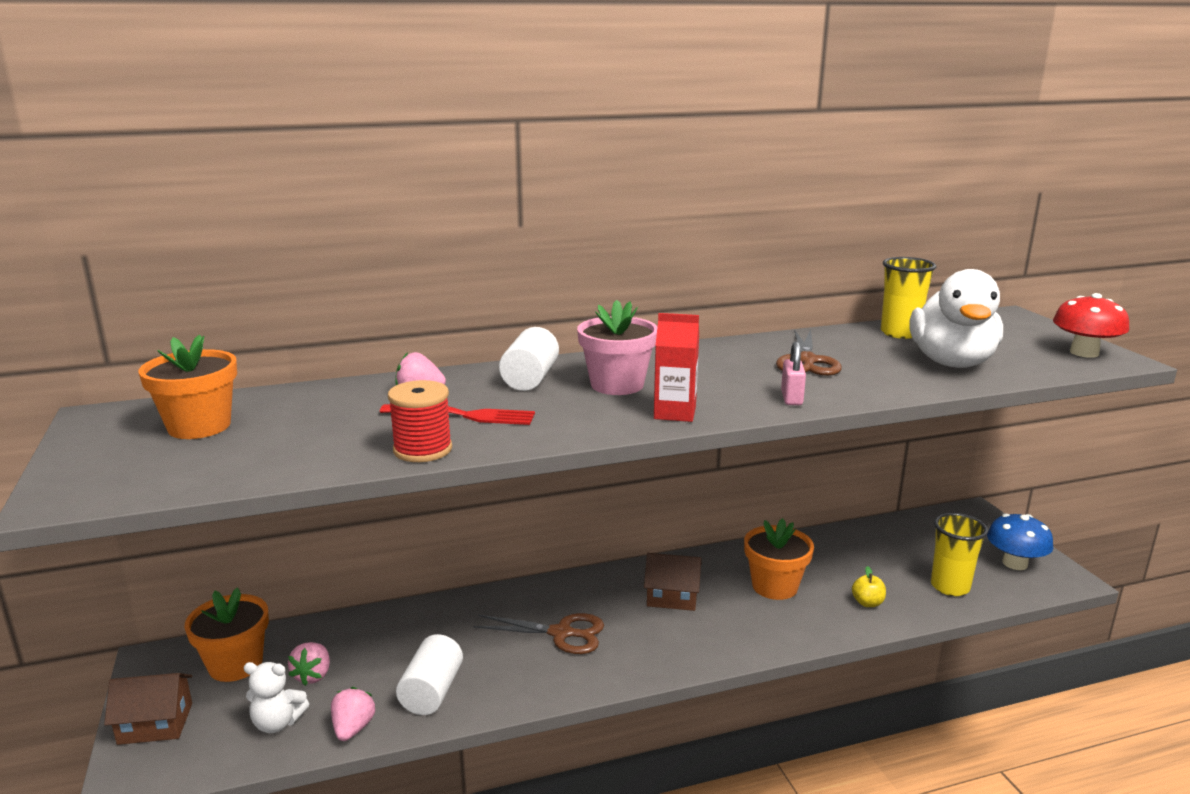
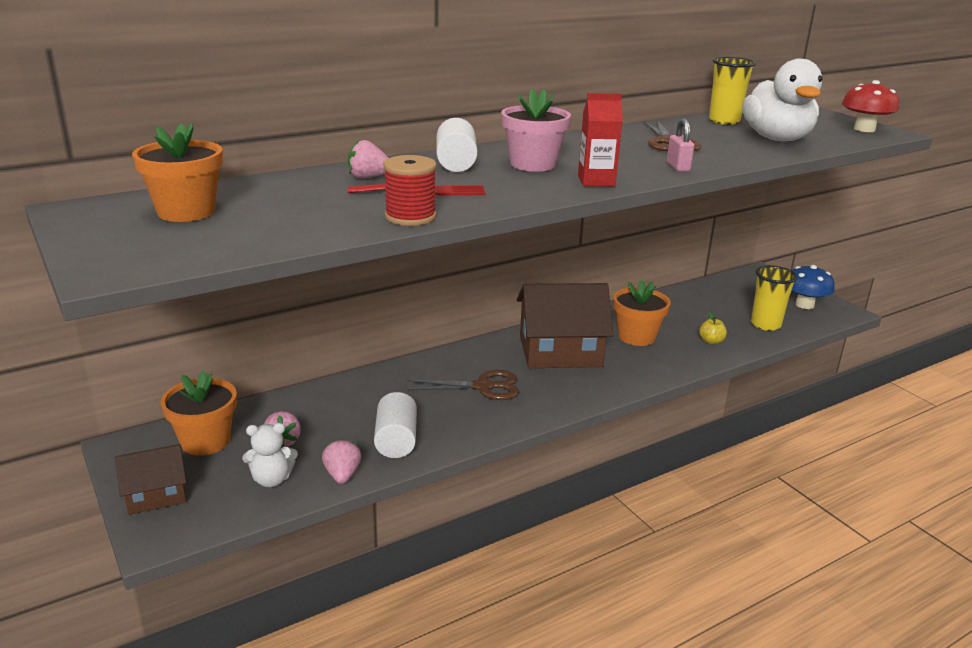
camera: 15 degrees left, 5 degrees up
(672, 596) = (560, 351): brown house -> brown house, size x1.85

